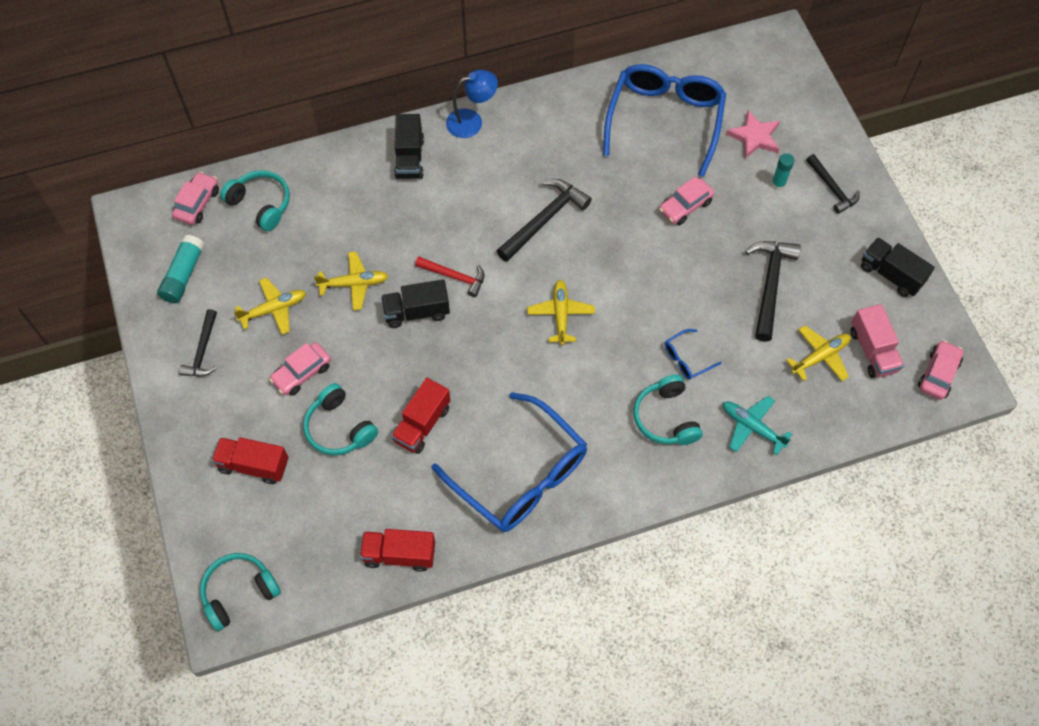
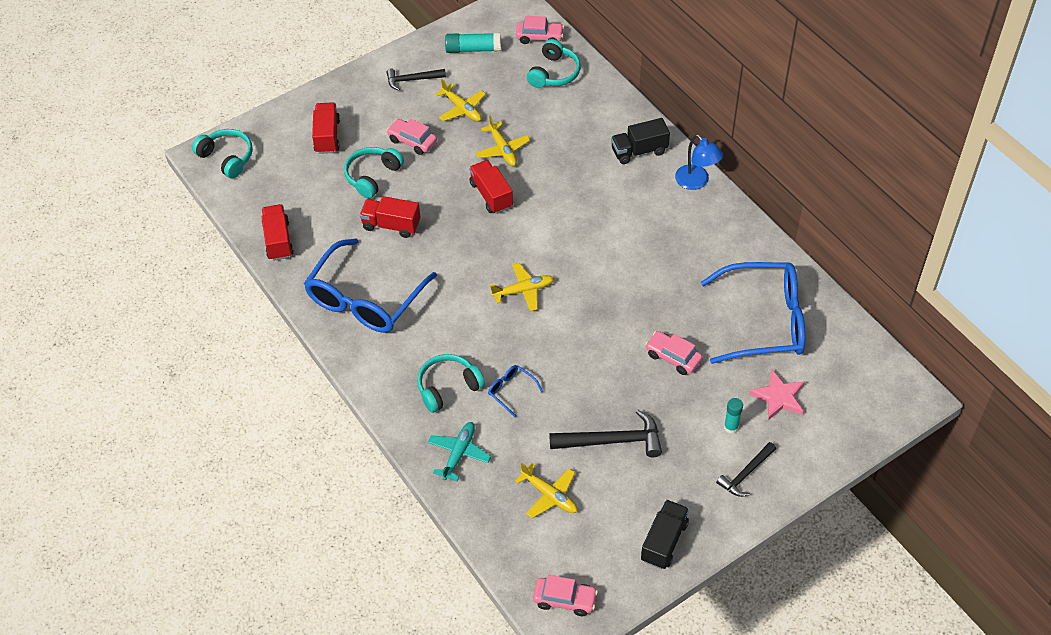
camera: 75 degrees right, 10 degrees down
(416, 312) = (491, 195): black truck -> red truck
(454, 277) = (533, 211): red hammer -> none
(545, 219) = (615, 257): black hammer -> none
(872, 351) = (571, 538): pink truck -> none

